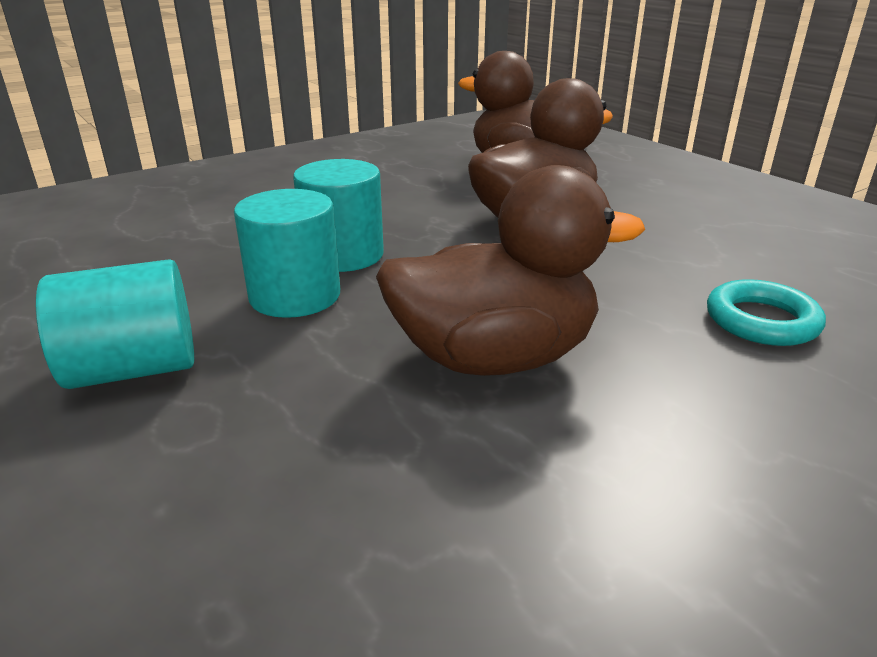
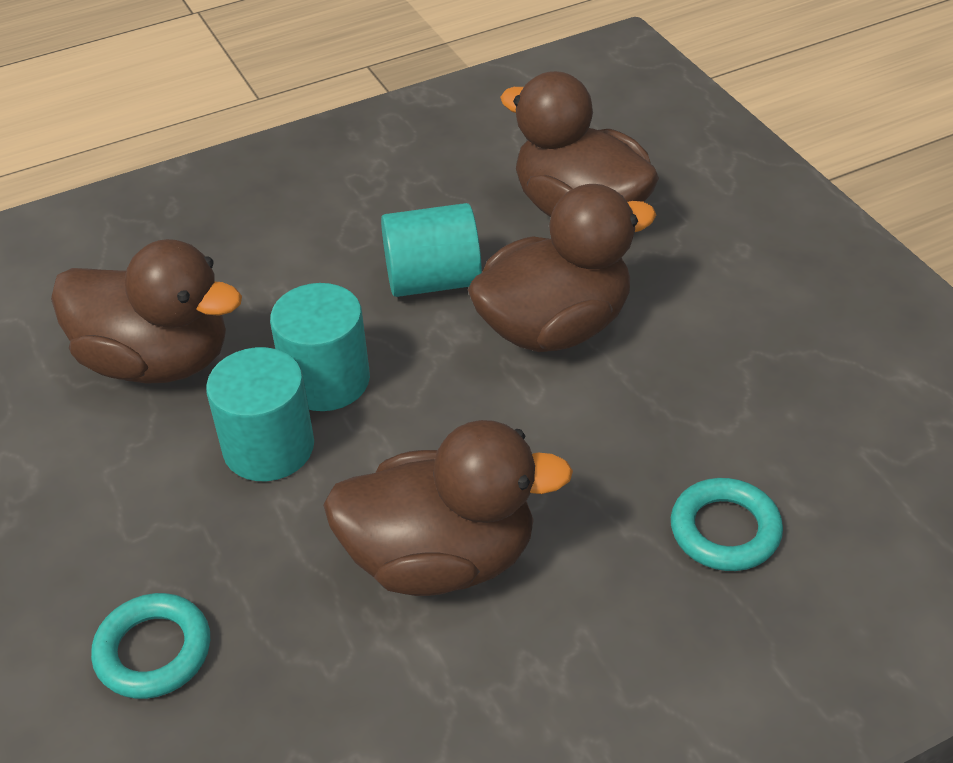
camera: 10 degrees right, 15 degrees up
(134, 369) = (118, 540): turquoise cylinder -> turquoise cylinder (433, 280)
(173, 461) = (153, 651): none -> turquoise ring
(181, 252) = (157, 361): none -> brown duck

